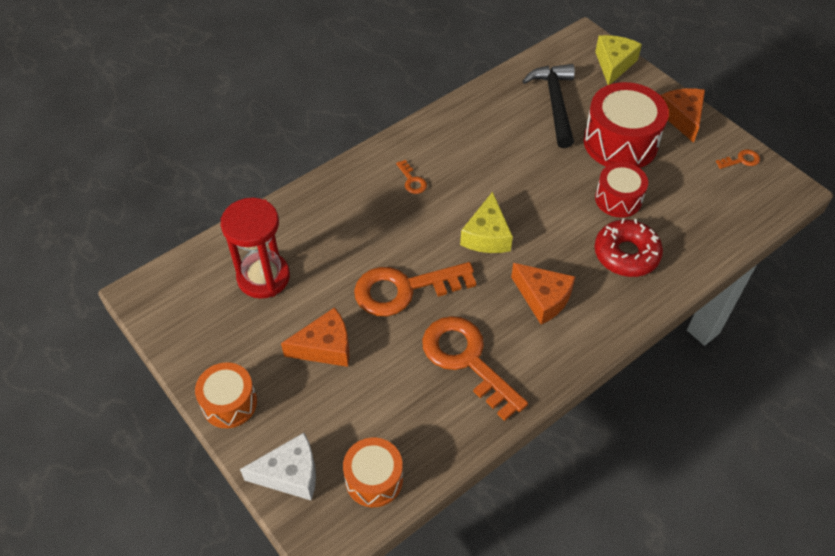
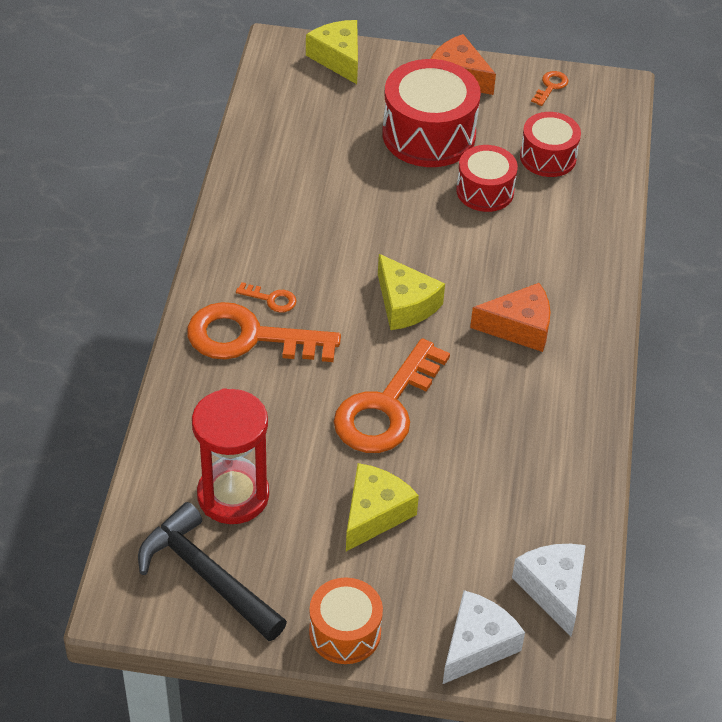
camera: 45 degrees left, 5 degrees down
(325, 347) = (374, 514): orange cheese -> yellow cheese
(374, 479) = (553, 590): orange drum -> white cheese
(466, 359) = (514, 429): orange key -> orange key (249, 337)
(555, 104) = (325, 133): black hammer -> black hammer (207, 576)
(626, 254) = (546, 238): red donut -> none
(687, 204) = (548, 157): none -> red drum

